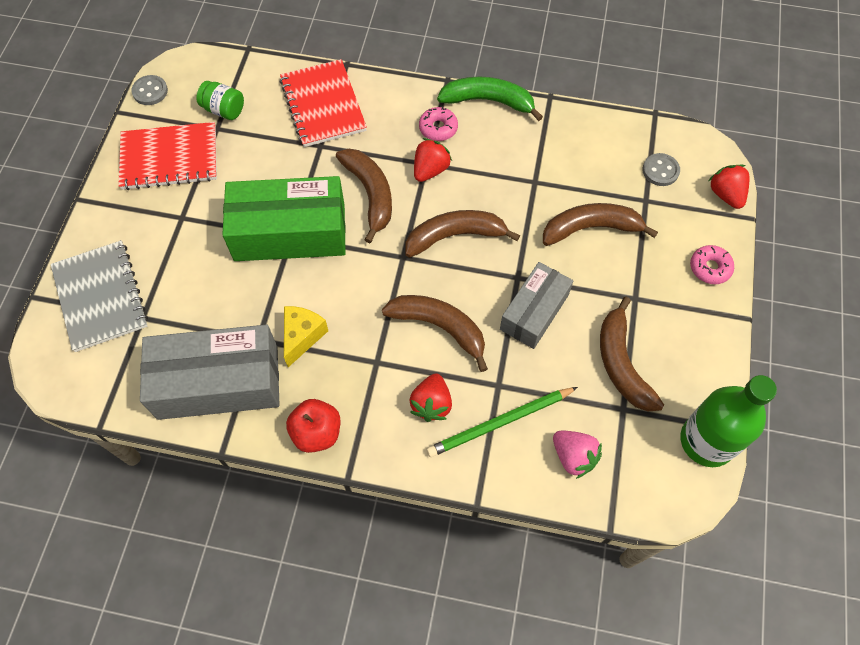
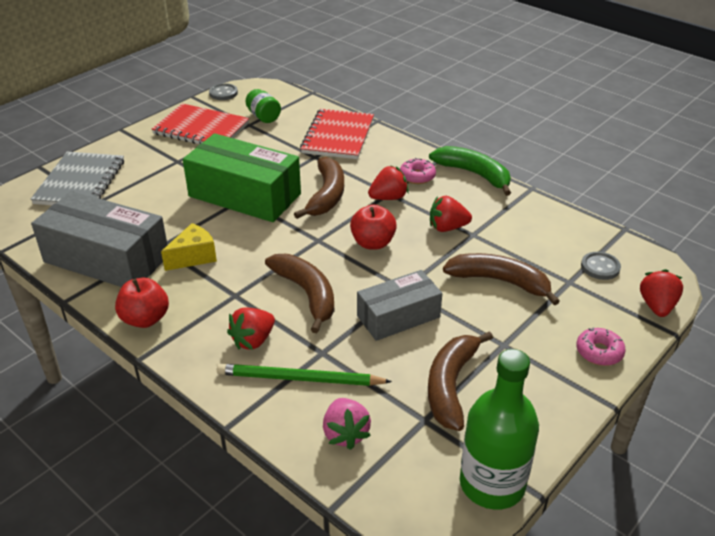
camera: 30 degrees right, 25 degrees down
(455, 236) = (373, 243): brown banana -> red apple
(508, 184) = (447, 228): none -> red strawberry

